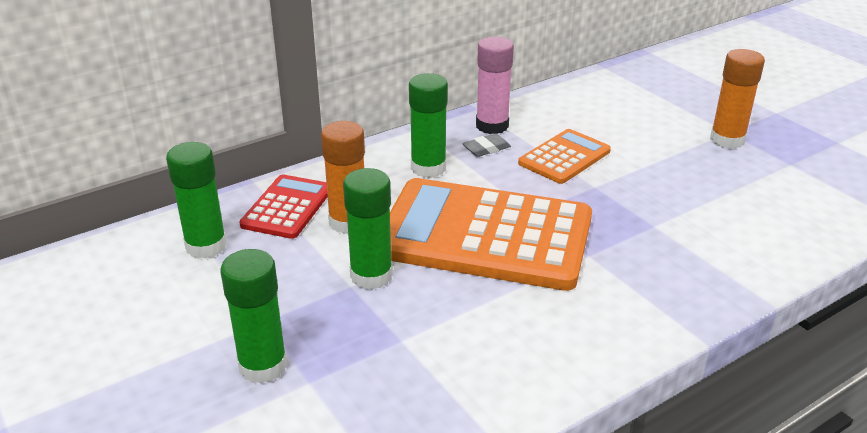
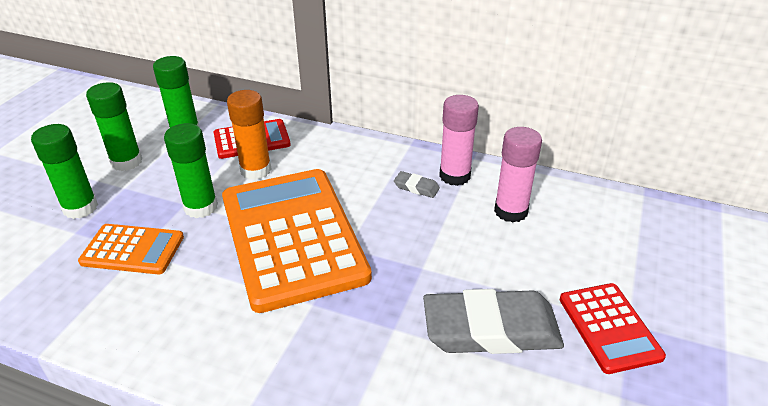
camera: 55 degrees right, 5 degrees up
(428, 168) = (358, 173): green glue stick -> green glue stick (126, 162)
(564, 157) = (449, 232): orange calculator -> orange calculator (132, 250)
(567, 122) = (511, 211): none -> pink glue stick
(691, 184) = (491, 329): none -> grey eraser
(727, 140) = (609, 327): orange glue stick -> red calculator

